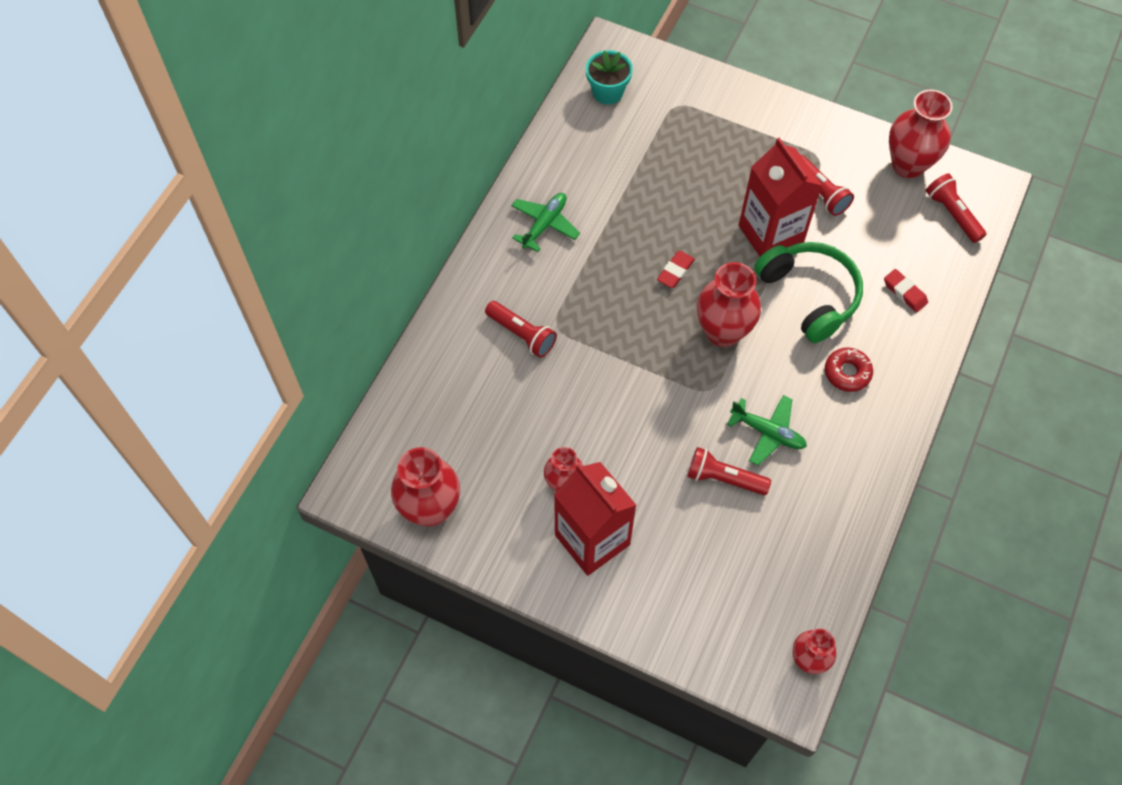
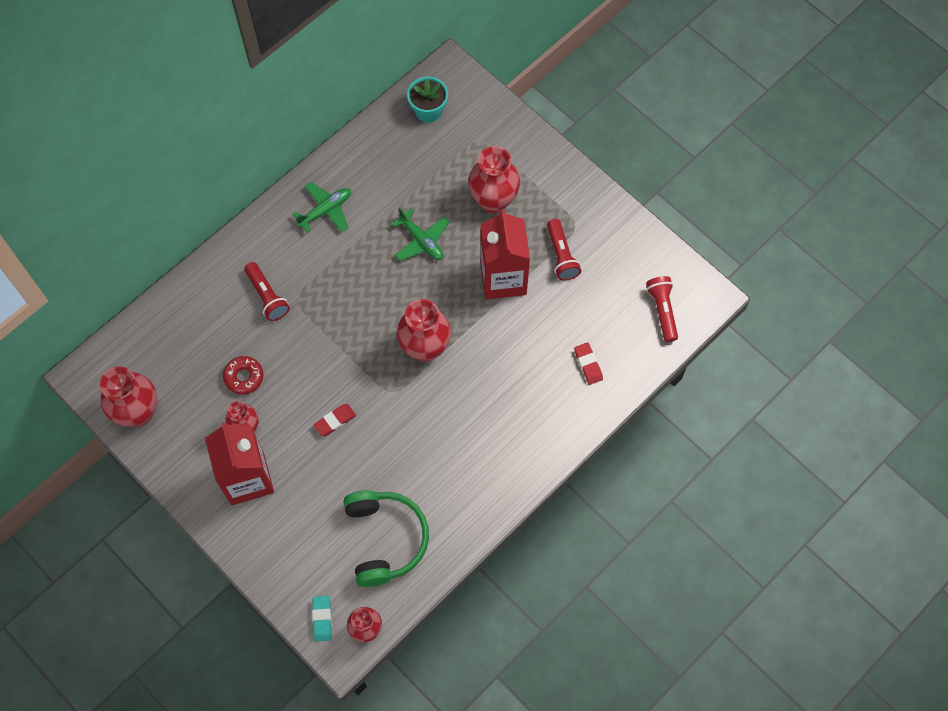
camera: 20 degrees right, 5 degrees up
(675, 271) = (411, 284): red eraser -> red eraser (335, 421)
(724, 478) = (369, 467): red flashlight -> none
(753, 667) = (322, 619): none -> turquoise eraser
(767, 432) = (421, 442): green plane -> green plane (421, 240)
(809, 295) = (509, 341): green headphones -> green headphones (385, 539)
(847, 372) = (508, 415): red donut -> red donut (244, 377)
(908, 165) = (647, 255): red vase -> red vase (493, 200)

